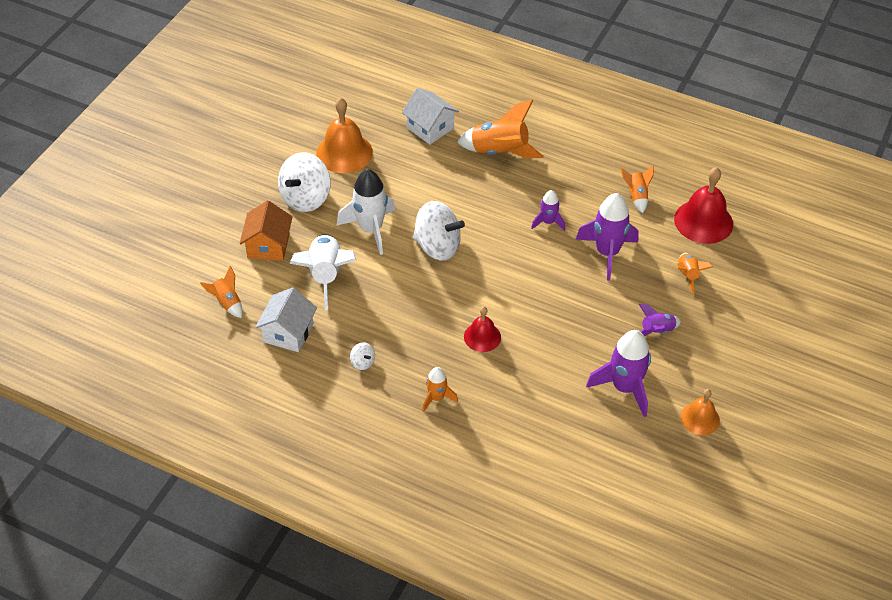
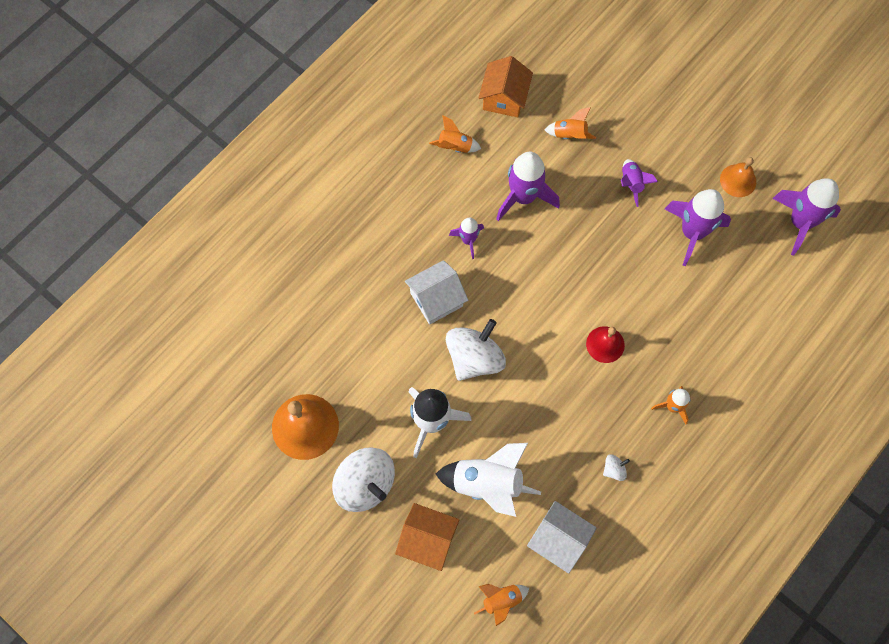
camera: 75 degrees left, 20 degrees up
(430, 128) = (294, 323): white house -> white house (436, 299)
(499, 152) = (353, 260): orange rocket -> none
(675, 480) = (800, 222): none -> purple rocket
(703, 221) = (504, 98): red bell -> orange house

